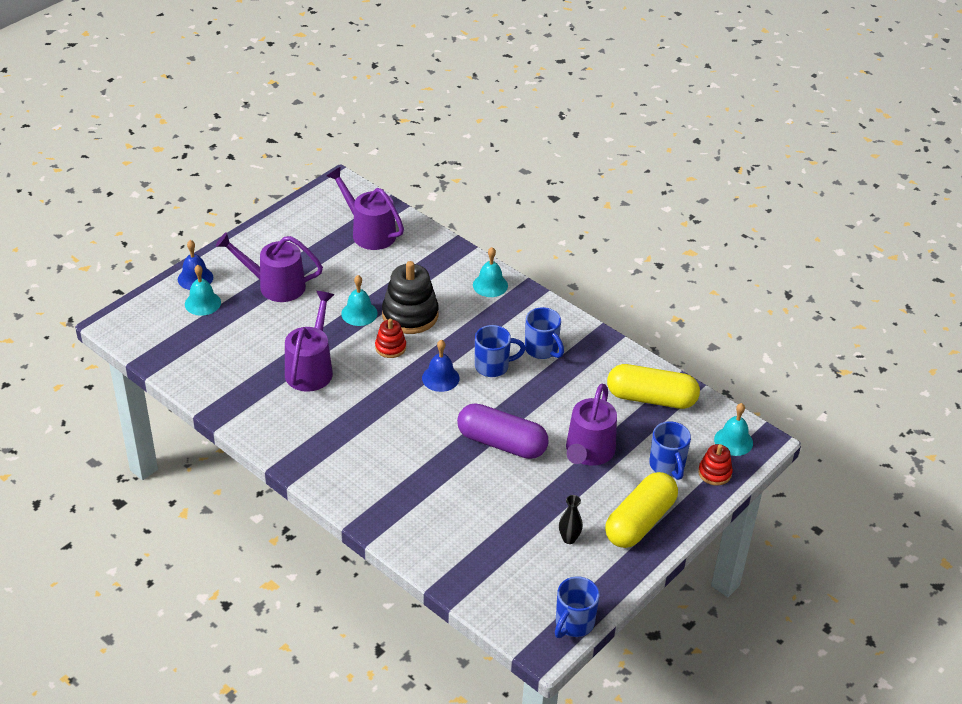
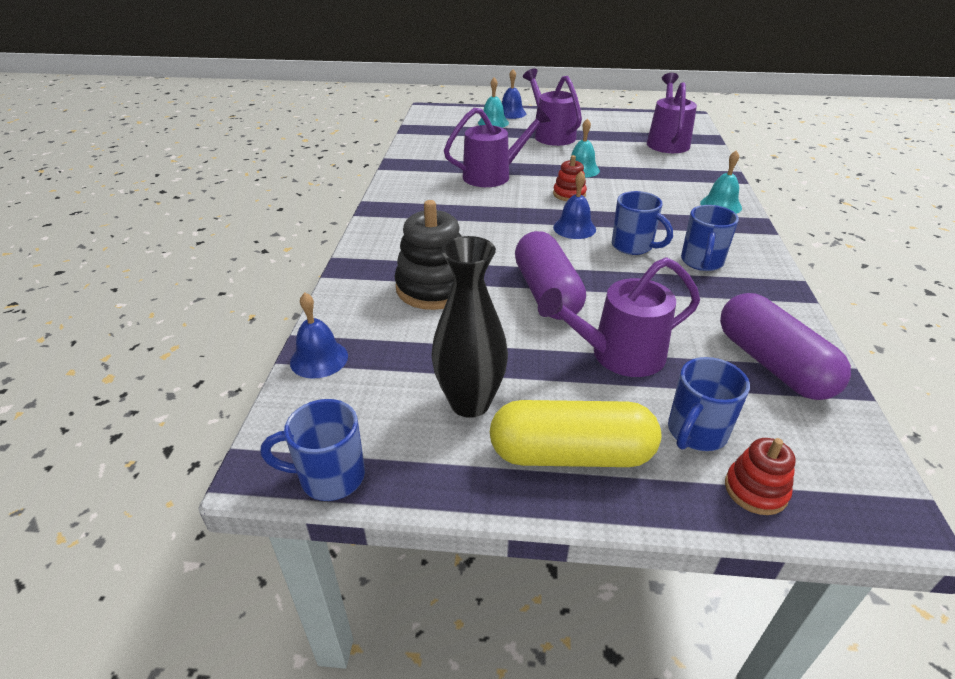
camera: 55 degrees right, 5 degrees down
(410, 315) = (618, 188): black stacking toy -> black stacking toy (434, 288)
(466, 586) = (319, 359): none -> blue bell
(569, 539) = (470, 403): black vase -> black vase, size x2.01
(651, 398) = (772, 364): yellow capsule -> purple capsule
(733, 441) = (839, 480): turquoise bell -> none

